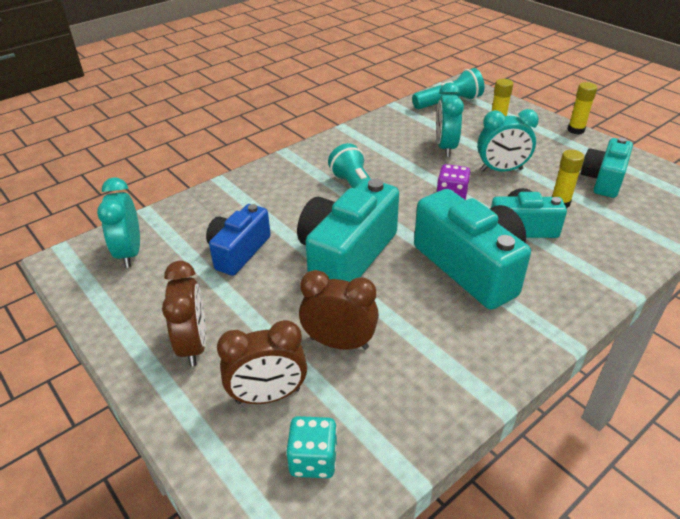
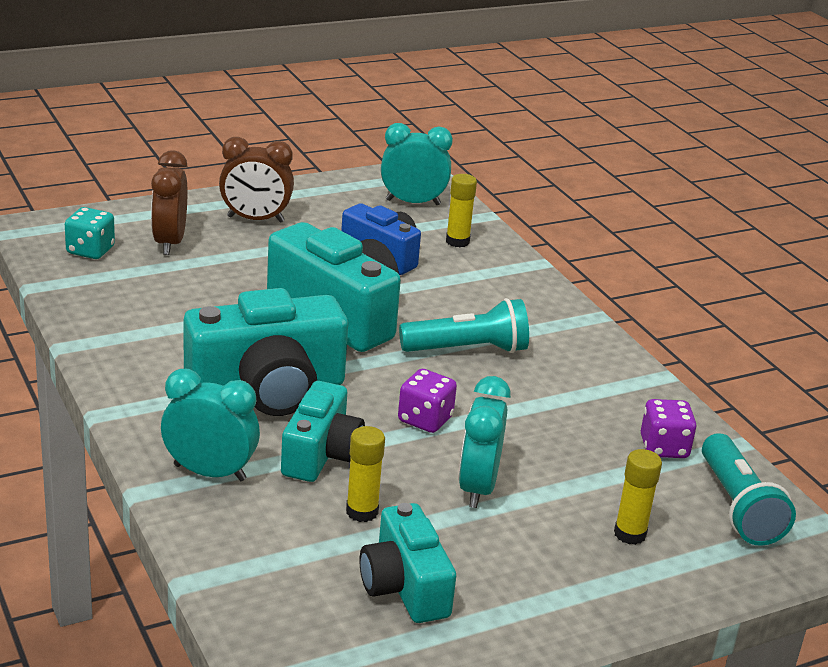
camera: 100 degrees right, 10 degrees down
(339, 343) = (206, 284): brown clock -> none
(414, 122) = (664, 447): none -> purple dice
(445, 147) = (567, 454): turquoise clock -> turquoise clock (210, 473)
(576, 130) = (589, 630): yellow glue stick -> yellow glue stick (457, 241)
(603, 180) = (404, 586): turquoise camera -> turquoise camera turned 150 degrees counterclockwise

